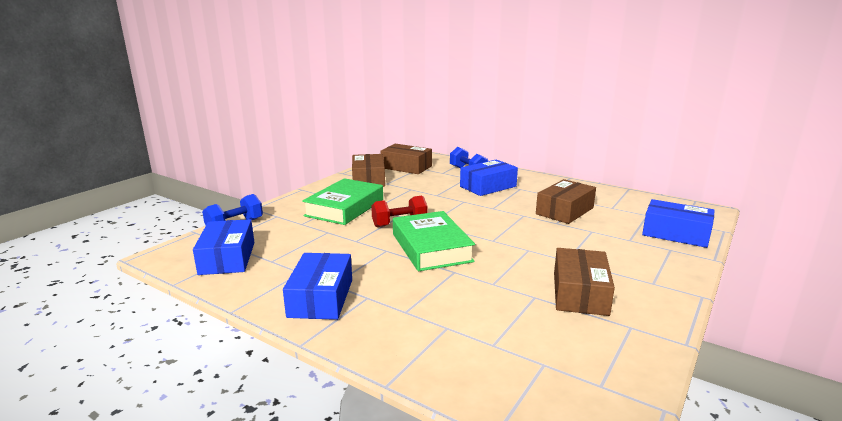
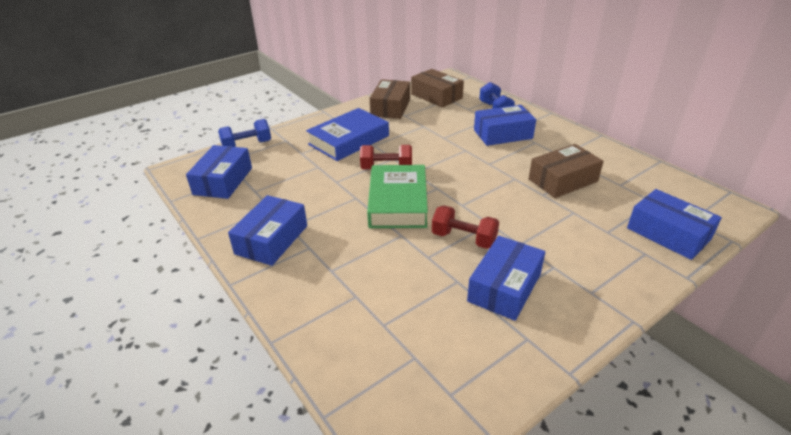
camera: 20 degrees right, 15 degrees up
(345, 208) = (349, 140): green book -> blue book
(515, 264) = (464, 239): none -> red dumbbell
(580, 293) = (504, 287): brown box -> blue box

